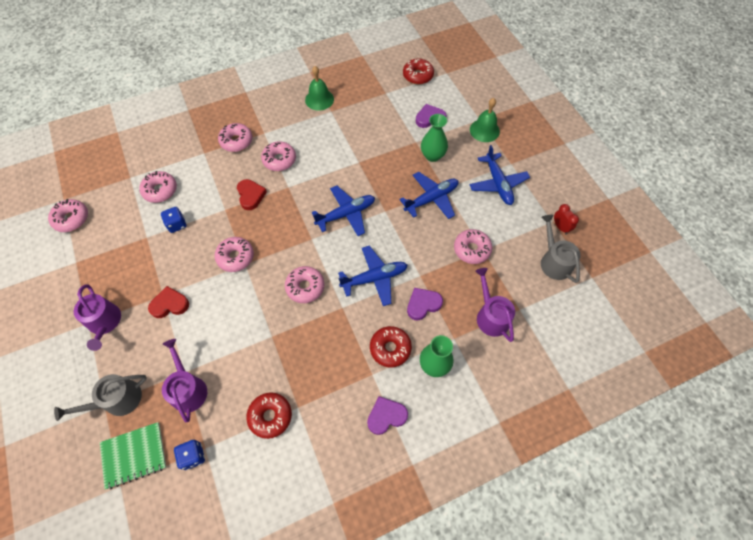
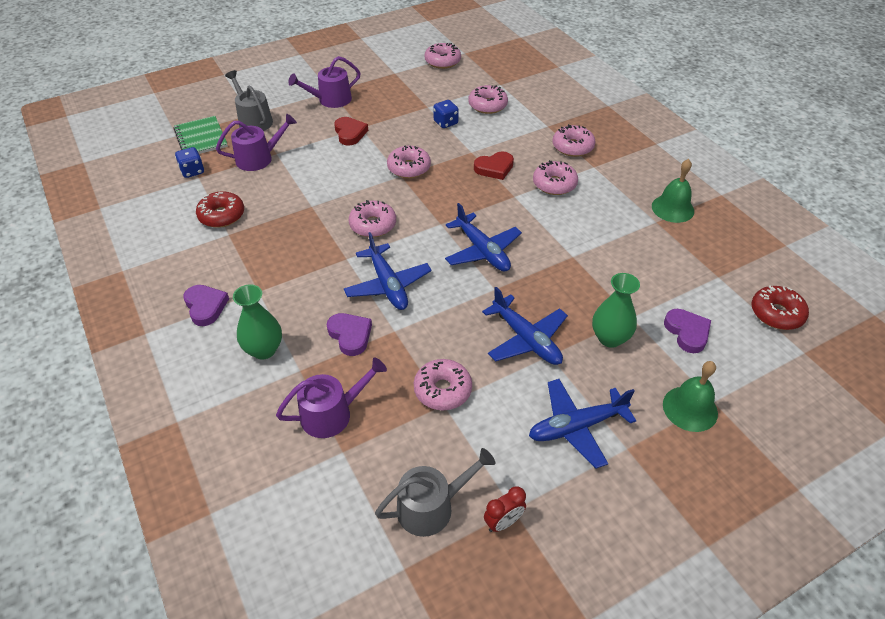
camera: 85 degrees right, 15 degrees down
(390, 348) = (290, 305): red donut -> none

